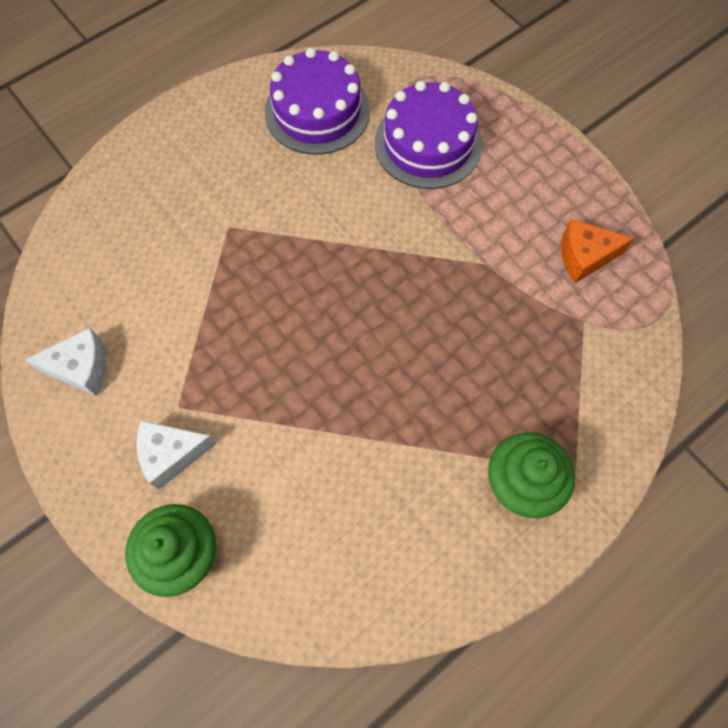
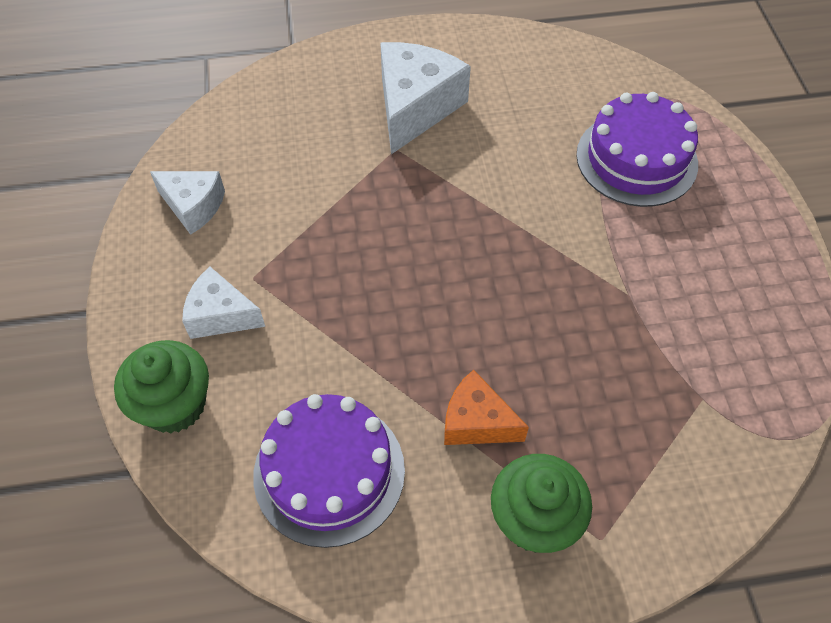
camera: 30 degrees right, 10 degrees down
(221, 180) = (415, 107): none -> white cheese
(317, 111) = (543, 86): purple cake -> purple cake (329, 472)
(584, 257) = (742, 337): orange cheese -> orange cheese (476, 422)

